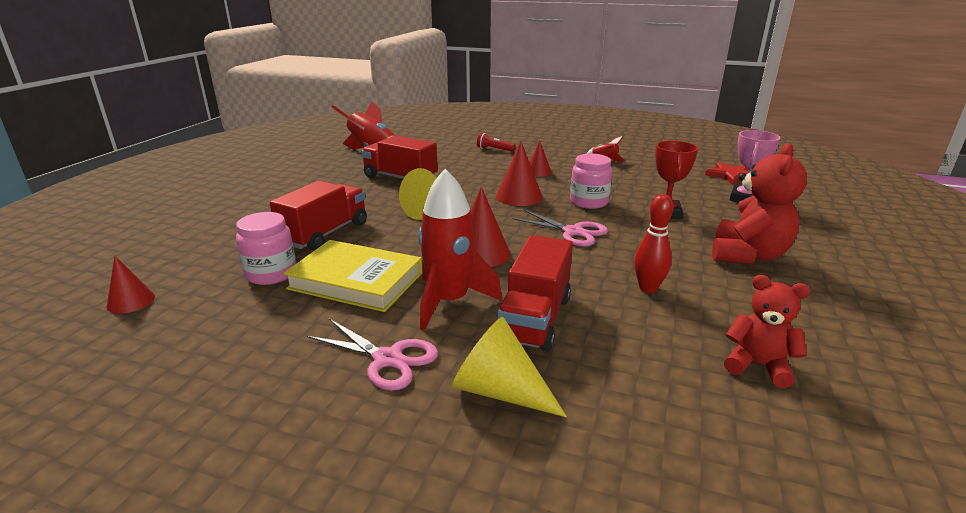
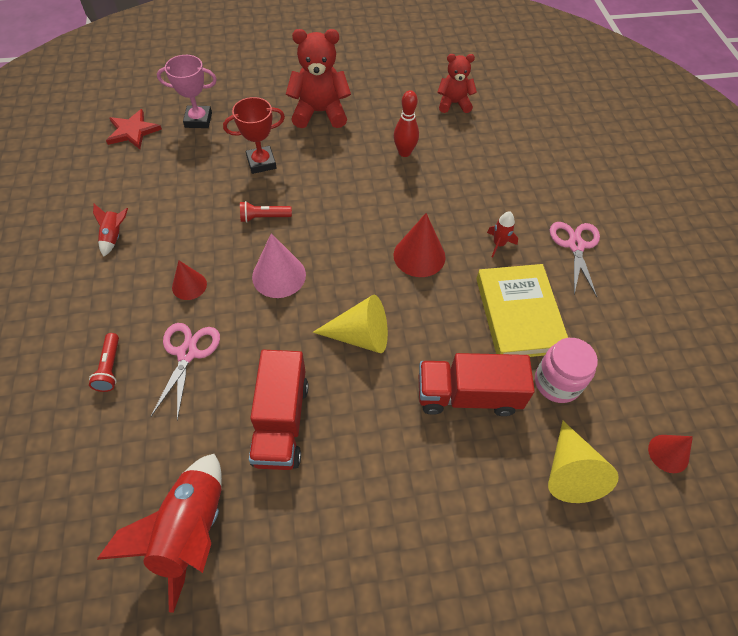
camera: 120 degrees left, 30 degrees up
(449, 302) = (498, 244): red rocket -> red rocket, size x0.46
(500, 391) = (555, 188): yellow cone -> yellow cone (570, 471)
(519, 196) = (279, 275): red cone -> pink cone
(535, 319) = (482, 195): red truck -> none
(573, 232) = (340, 211): pink scissors -> pink scissors (187, 353)
(589, 202) = (264, 217): pink jar -> red flashlight
(757, 365) = (453, 103): red teddy bear -> red teddy bear turned 90 degrees clockwise

